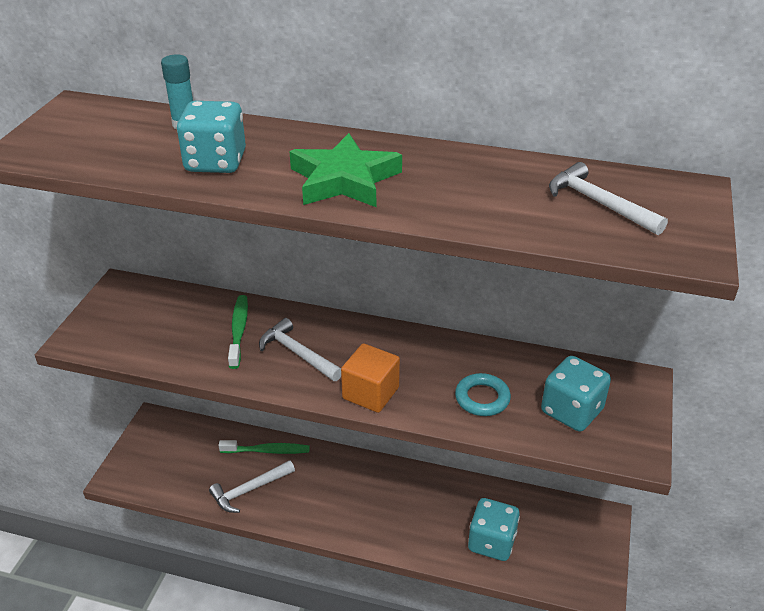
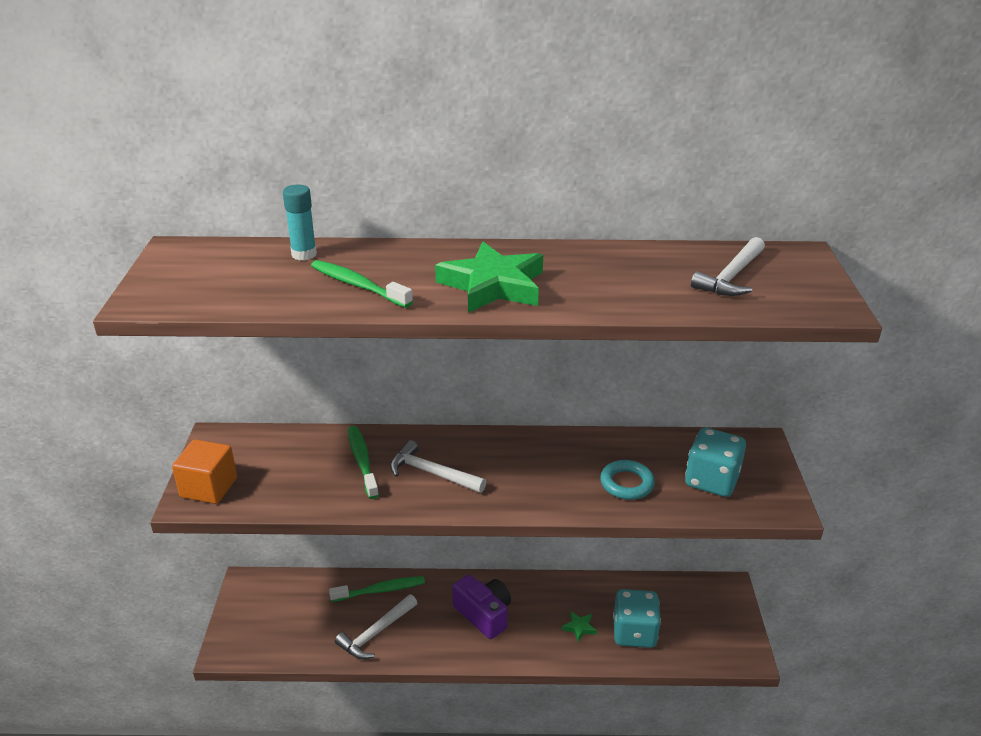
camera: 15 degrees left, 5 degrees down
(215, 162) = (357, 285): turquoise dice -> green toothbrush
(353, 493) = (484, 614): none -> purple camera
(370, 393) = (520, 497): orange cube -> orange cube (209, 487)
(439, 525) = (579, 627): none -> green star
(599, 203) = (731, 276): white hammer -> white hammer turned 90 degrees counterclockwise

